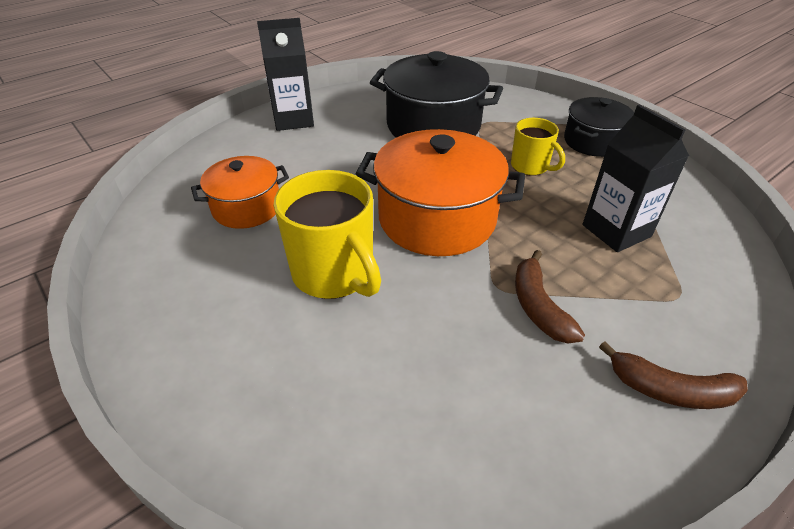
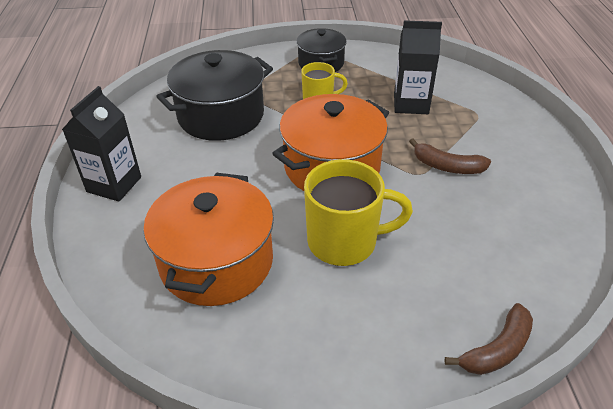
camera: 55 degrees left, 0 degrees up
(247, 208) = (216, 262): orange pot -> orange pot, size x1.67
(670, 390) = (534, 155): brown banana -> brown banana (497, 349)

